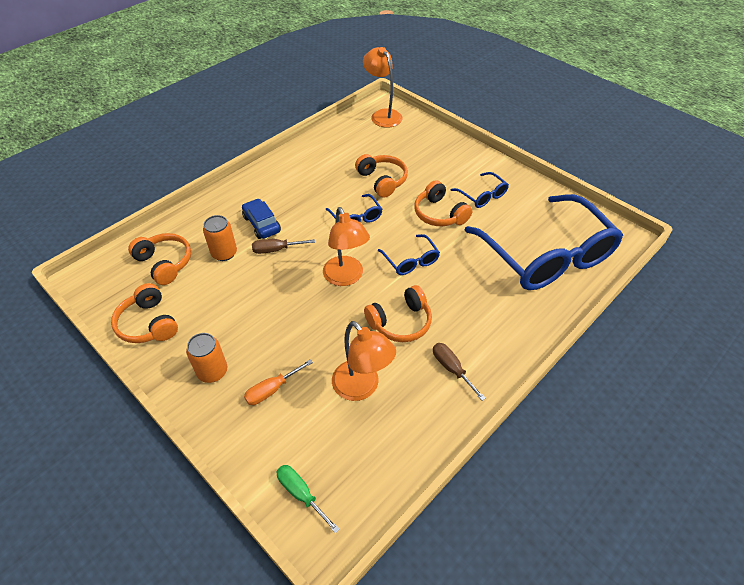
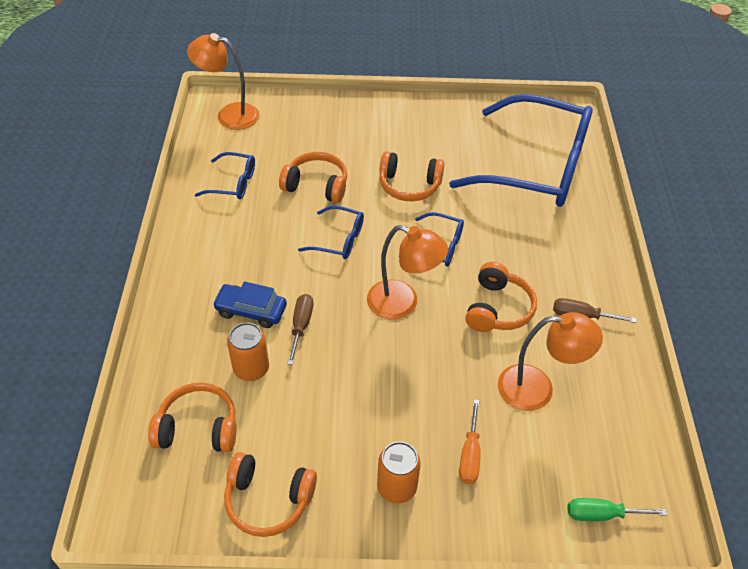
camera: 45 degrees left, 0 degrees up
(276, 250) = (301, 326): brown screwdriver -> brown screwdriver turned 150 degrees clockwise
(482, 196) = (424, 144): blue glasses -> blue glasses (233, 183)

